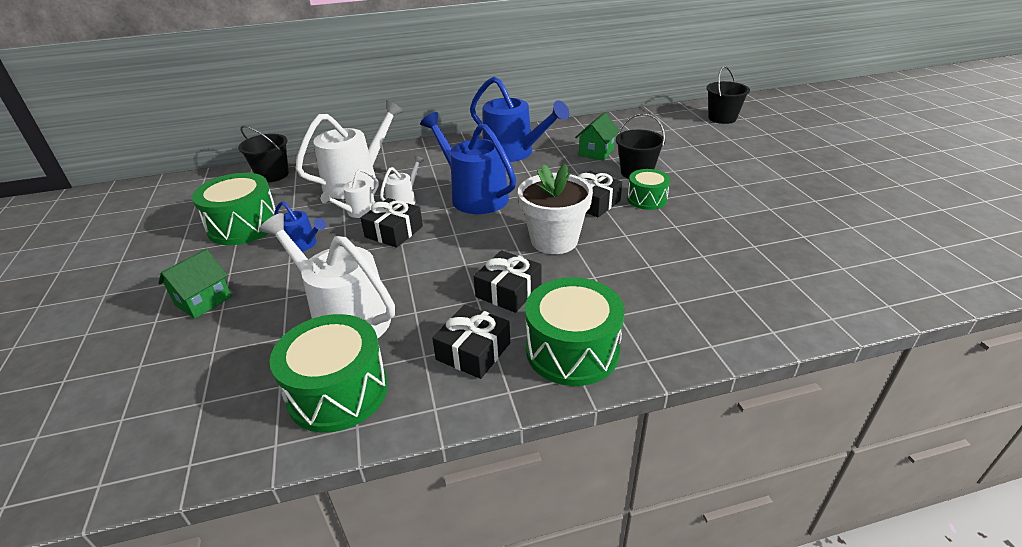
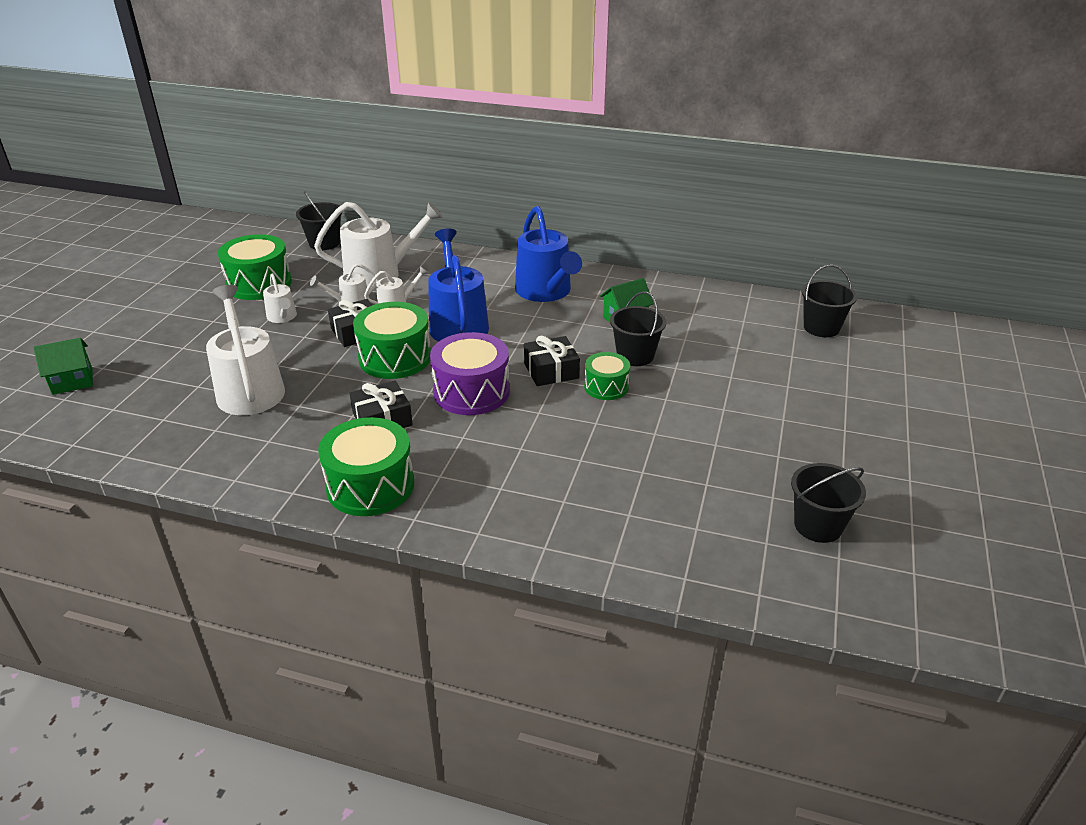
camera: 30 degrees right, 0 degrees up
(203, 301) = (177, 336): green house -> green house (72, 381)
(303, 244) = (282, 317): blue watering can -> white watering can
(338, 392) = (191, 440): green drum -> green drum (395, 358)
(473, 351) = (303, 453): black gift -> none
(554, 240) = (471, 392): white flower pot -> purple drum
(901, 233) = (818, 525): none -> black bucket

